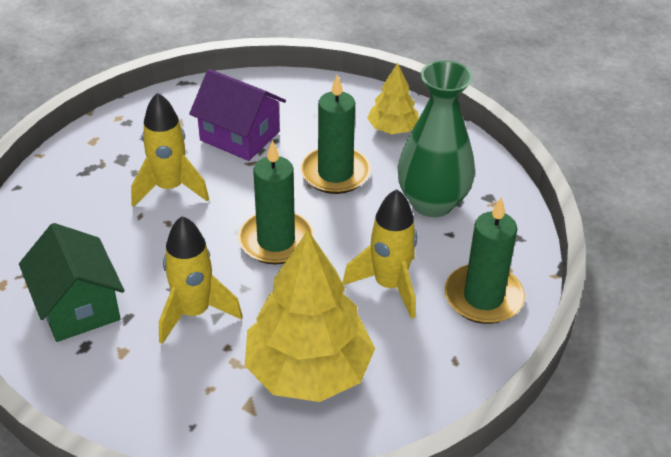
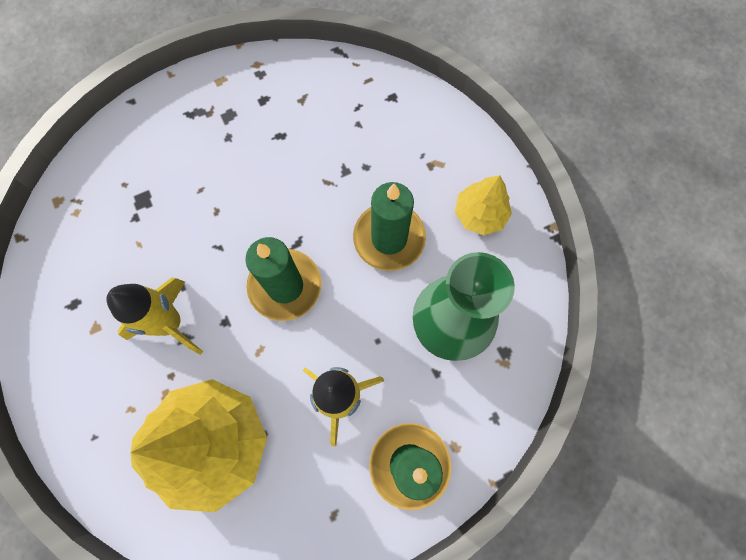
camera: 35 degrees right, 30 degrees up
(78, 306) = (94, 260): green house -> none
(170, 188) = (242, 173): yellow rocket -> none
(240, 136) = (340, 144): purple house -> none

